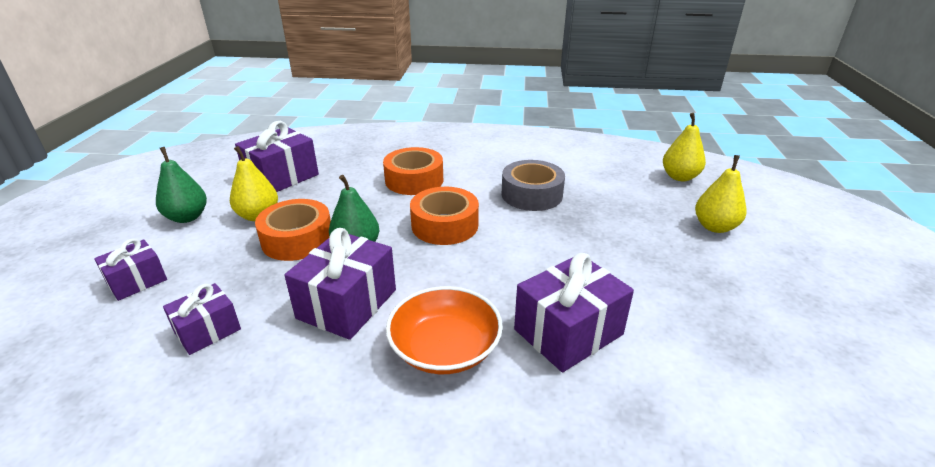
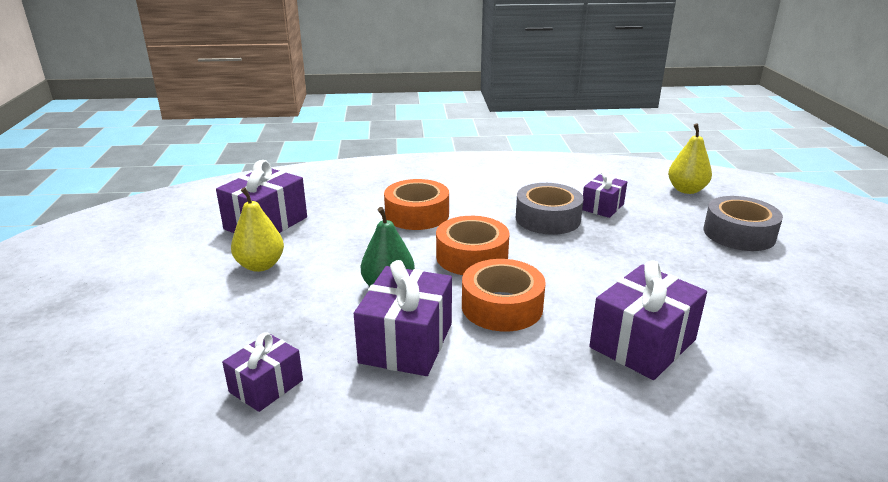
camera: 10 degrees left, 5 degrees down
(137, 281) = (155, 346): purple gift -> purple gift (602, 207)
(187, 217) = (177, 274): green pear -> none
(297, 239) = (318, 285): orange tape -> orange tape (502, 306)
(445, 348) = (529, 372): orange bowl -> none
(715, 227) = (739, 234): yellow pear -> grey tape

